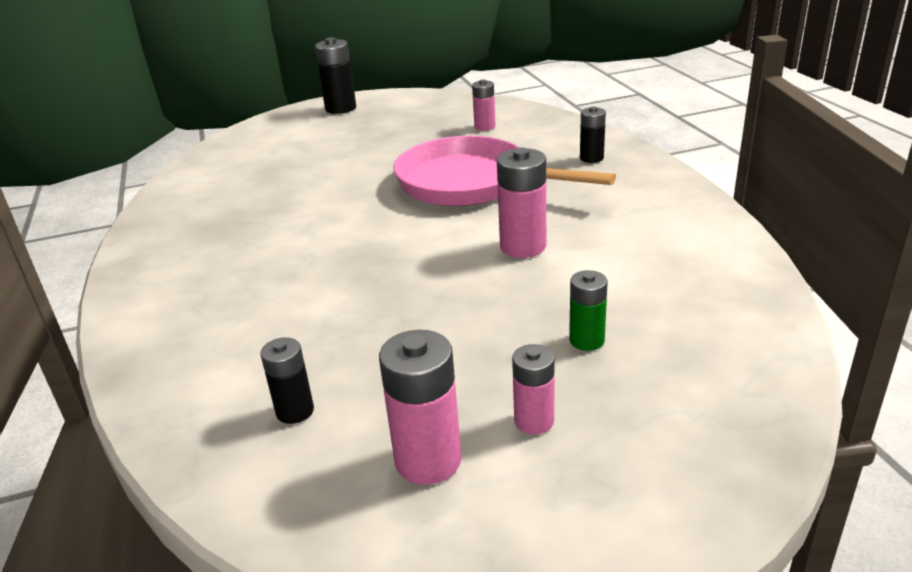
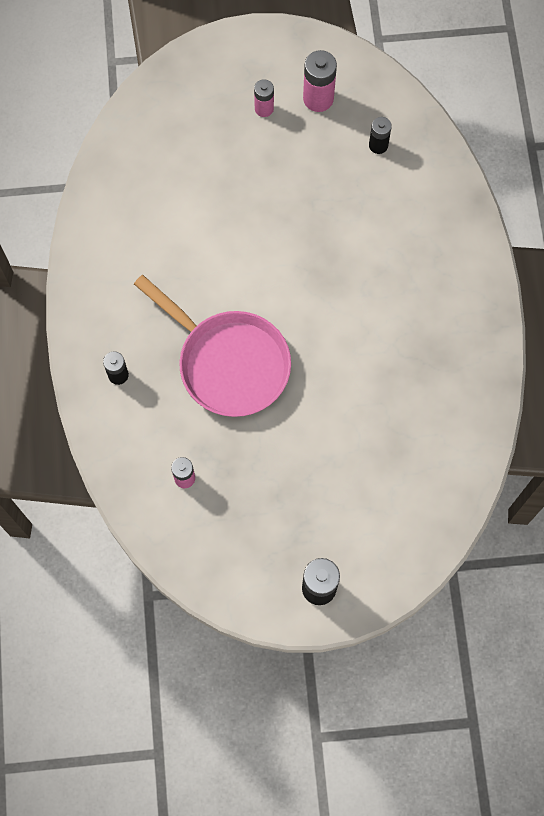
camera: 170 degrees left, 40 degrees up
(523, 246) = (219, 258): pink battery -> none
(586, 340) = (216, 156): green battery -> none

